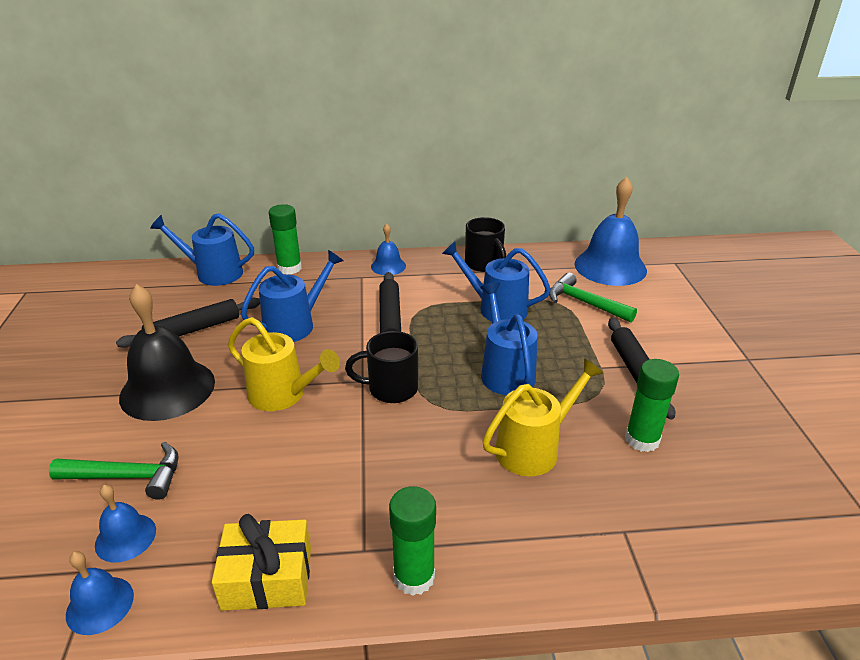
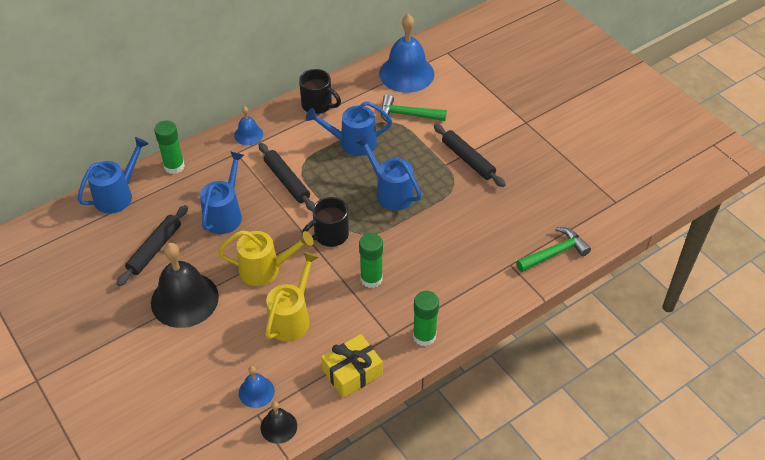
camera: 30 degrees left, 15 degrees up
(100, 605) = (278, 426): blue bell -> black bell
(128, 476) = (221, 362): green hammer -> green hammer (554, 253)
(213, 273) = (117, 195): blue watering can -> blue watering can turned 150 degrees clockwise
(534, 448) = (439, 237): yellow watering can -> yellow watering can (292, 318)
(642, 439) = (493, 206): green glue stick -> green glue stick (371, 279)

